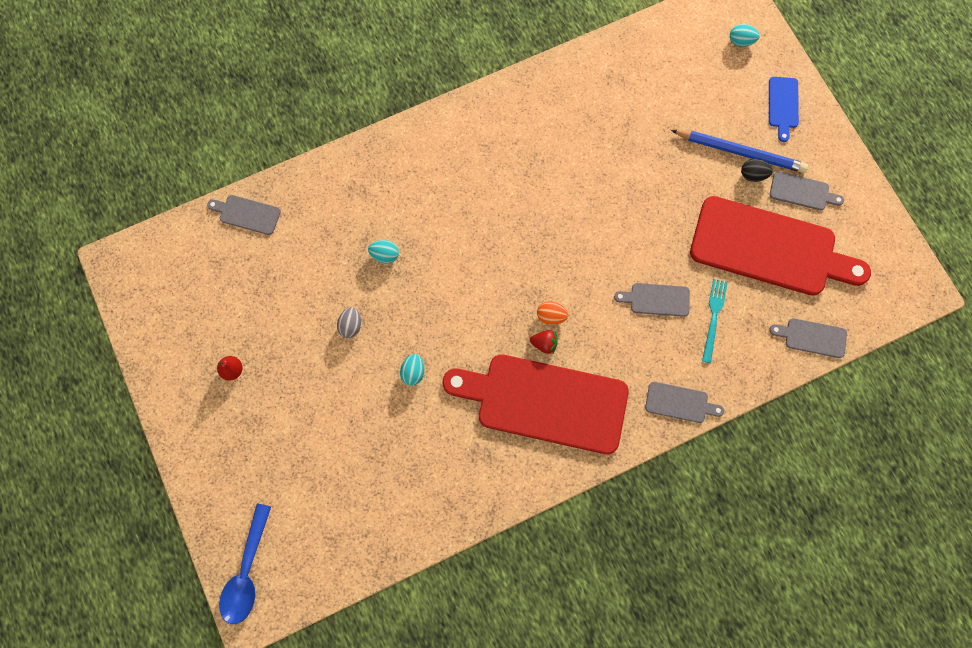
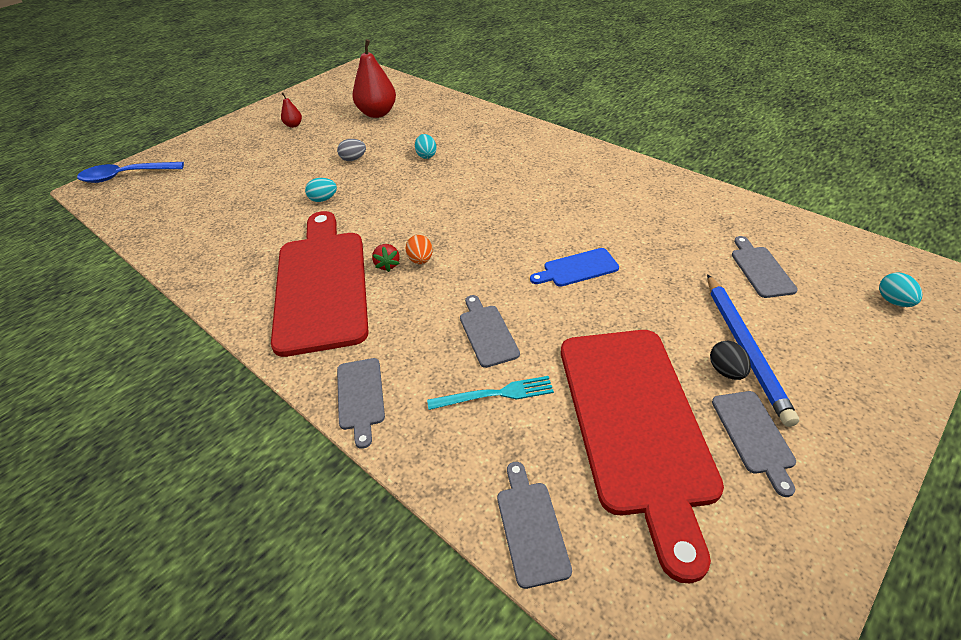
camera: 70 degrees right, 30 degrees down
(247, 214) = (422, 96): grey cutting board -> grey cutting board (760, 269)
(260, 273) = (377, 113): none -> red pear
(783, 105) = (859, 371): blue cutting board -> blue cutting board (577, 268)

